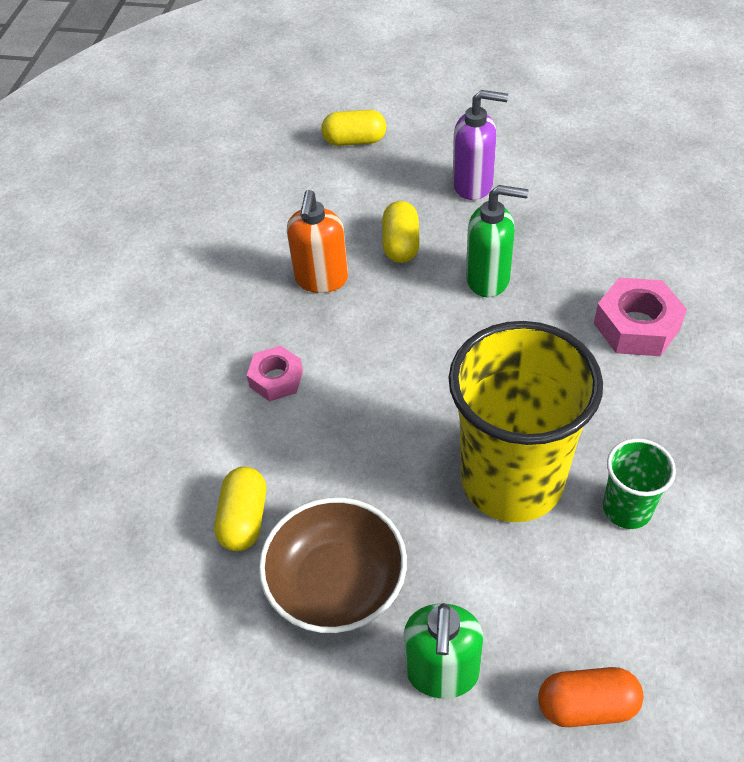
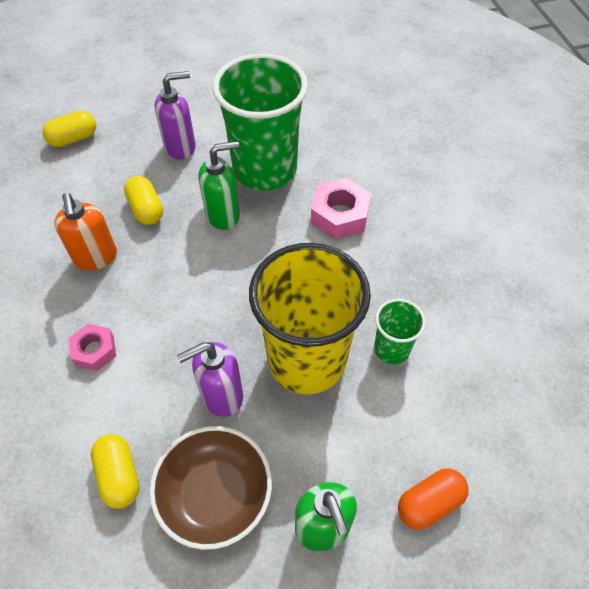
camera: 30 degrees left, 5 degrees up
(392, 480) = (221, 395): none -> purple soap dispenser
(565, 242) = (265, 169): none -> green cup

